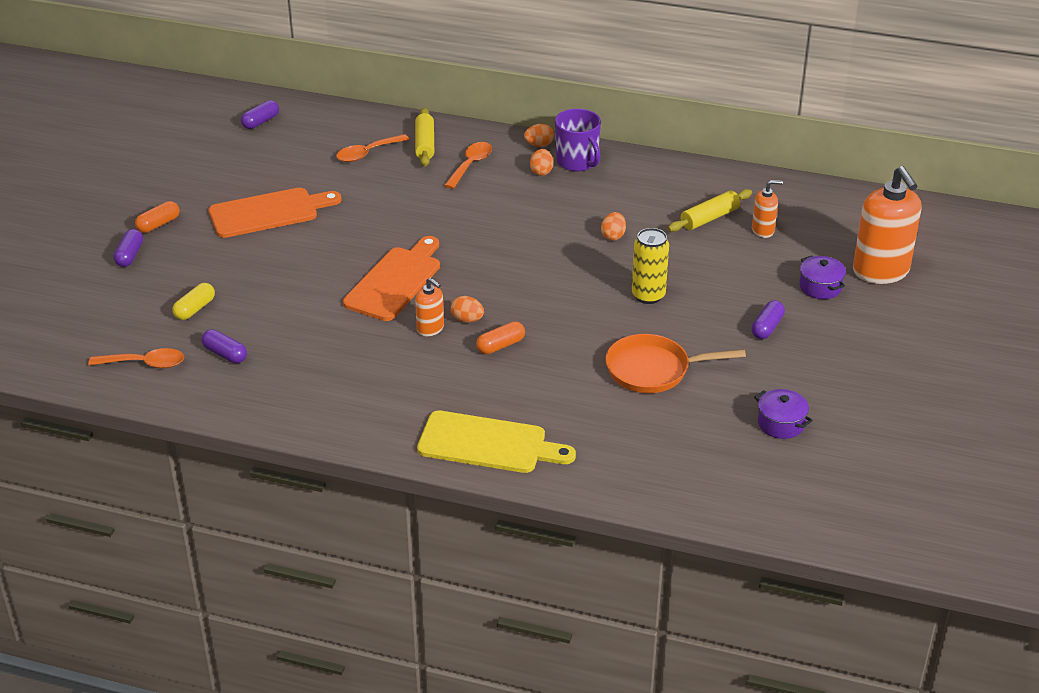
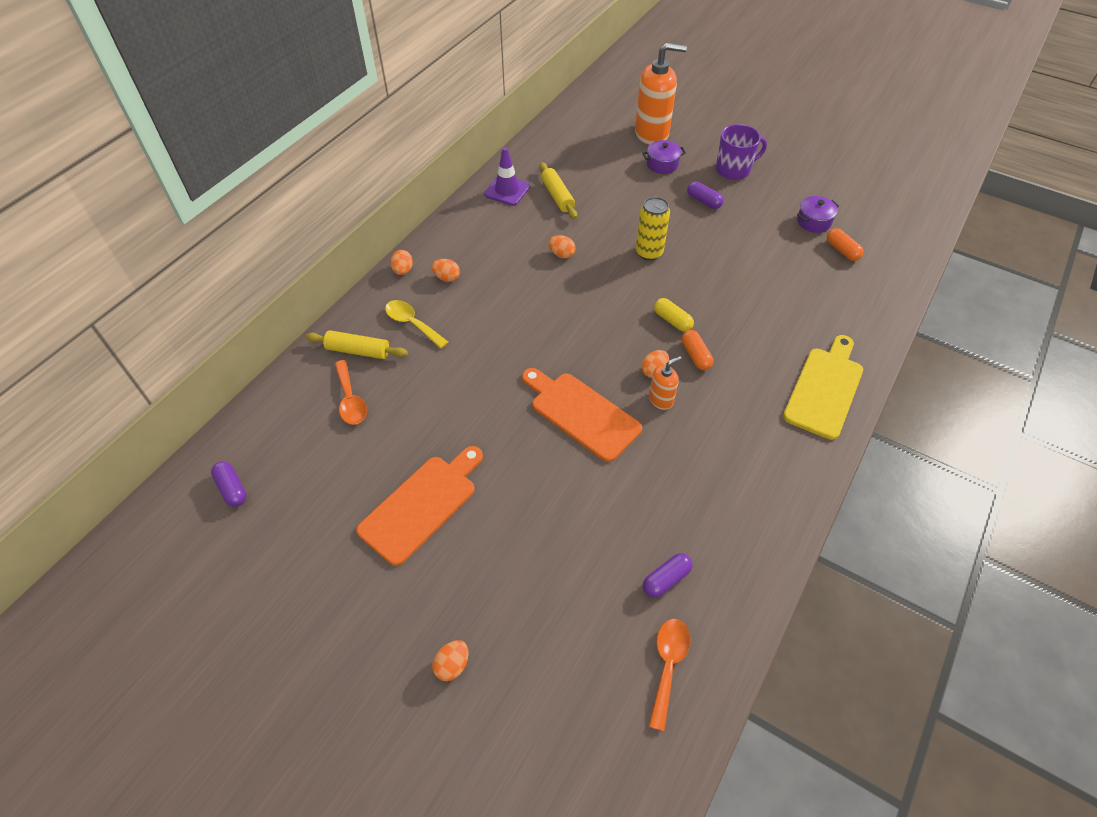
camera: 75 degrees left, 15 degrees up
(130, 255) = (452, 665): purple capsule -> orange egg
(158, 224) = (399, 625): orange capsule -> orange capsule (842, 250)
(195, 309) = (579, 601): yellow capsule -> yellow capsule (672, 320)
(268, 212) = (422, 505): orange cutting board -> orange cutting board turned 45 degrees clockwise
(470, 165) = (412, 323): orange spoon -> yellow spoon
(577, 162) = (442, 252): purple mug -> purple mug (733, 170)
(653, 370) = (743, 271): orange pan -> none
(698, 183) = (507, 190): none -> purple traffic cone
(763, 230) = (584, 173): orange soap dispenser -> none

